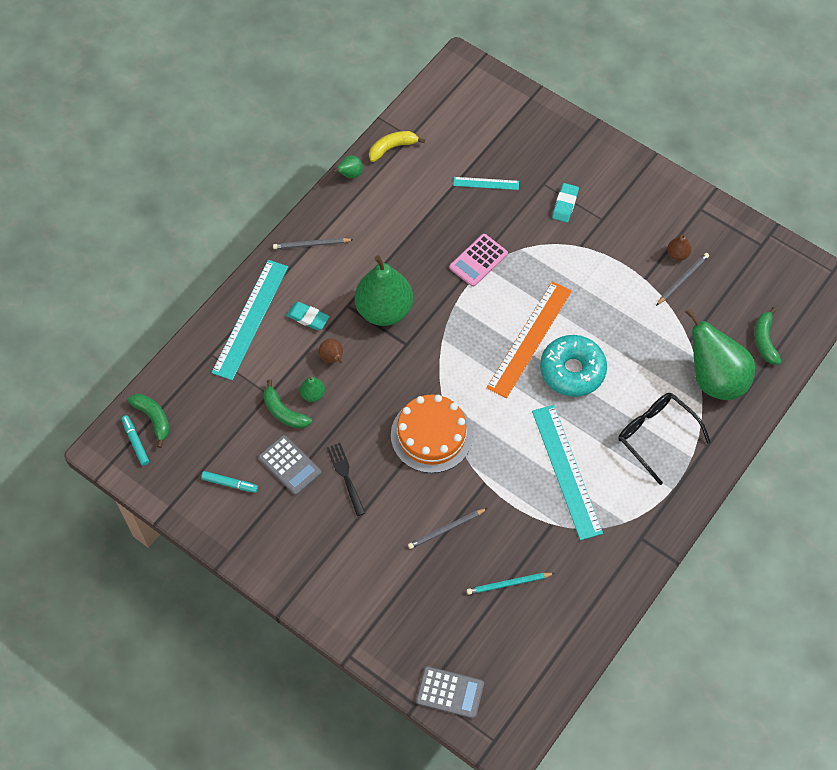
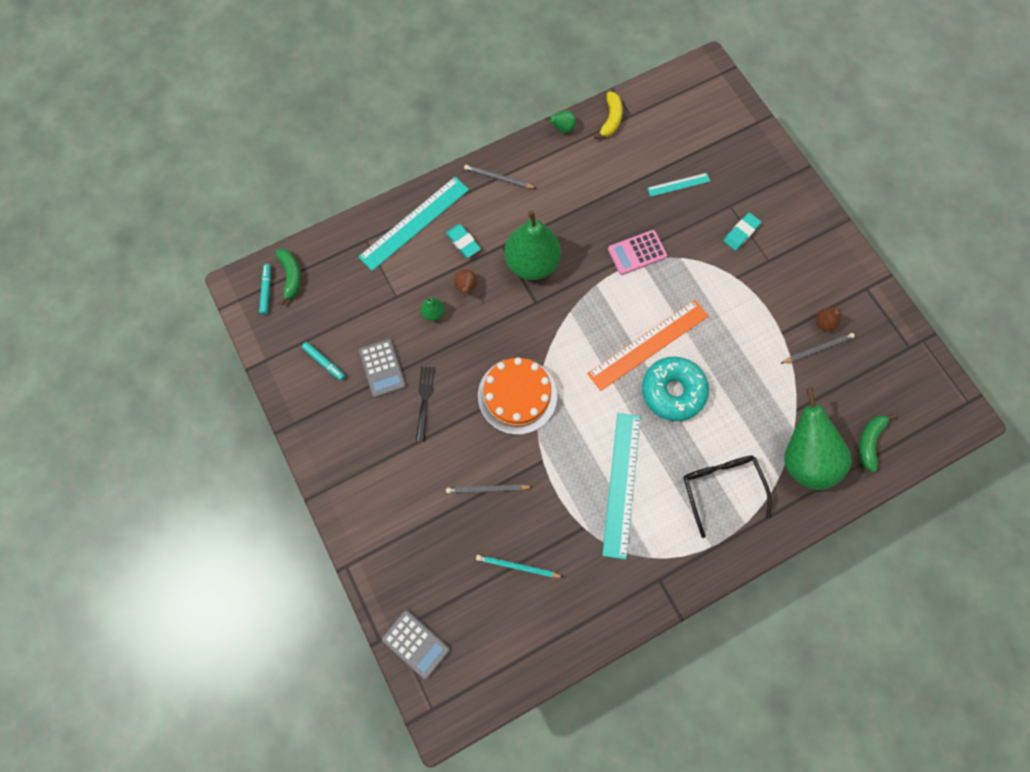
camera: 25 degrees right, 10 degrees up
(284, 412) = (401, 318): green banana -> none
(392, 148) = (611, 119): yellow banana -> yellow banana turned 105 degrees clockwise
(486, 183) = (678, 184): turquoise ruler -> turquoise ruler turned 45 degrees counterclockwise

